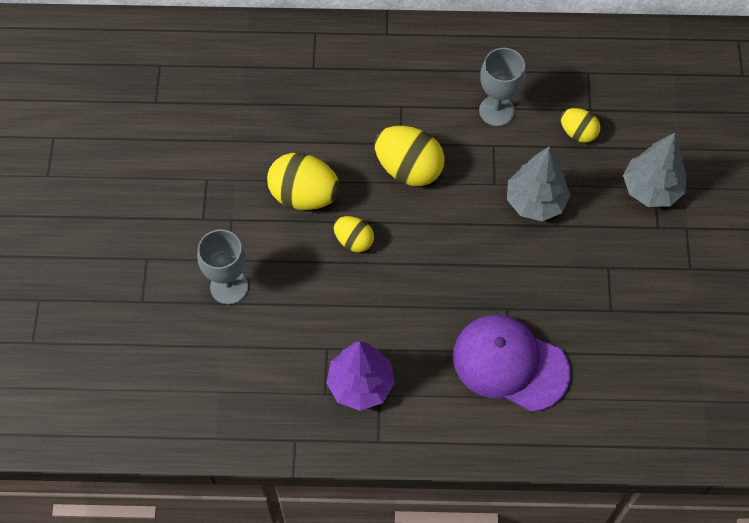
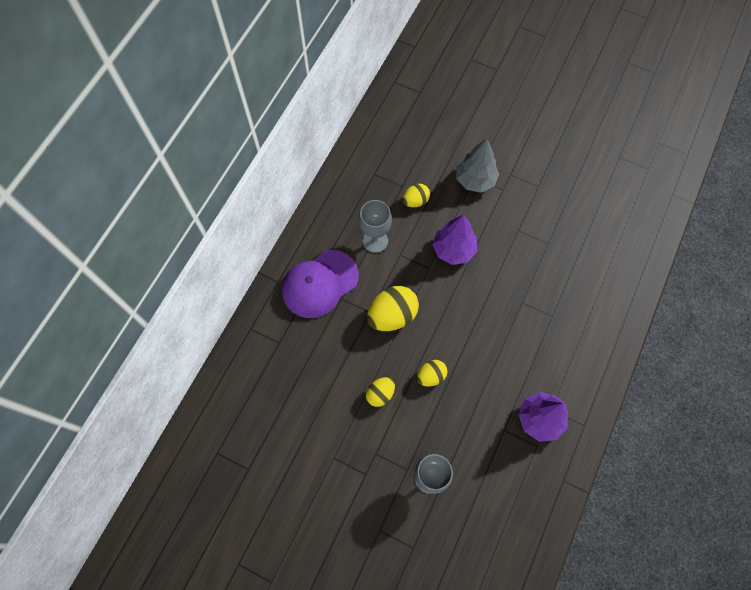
camera: 65 degrees left, 5 degrees up
(304, 195) = (380, 394): yellow egg -> yellow egg, size x0.58
(510, 364) = (561, 319): purple cap -> purple cap (320, 284)
(535, 202) = (453, 250): grey tree -> purple tree

